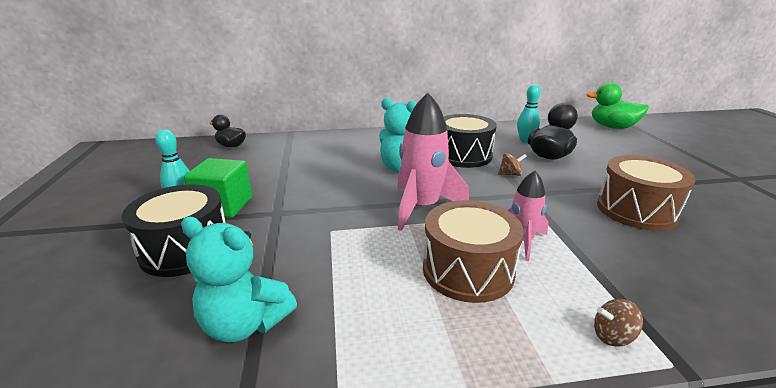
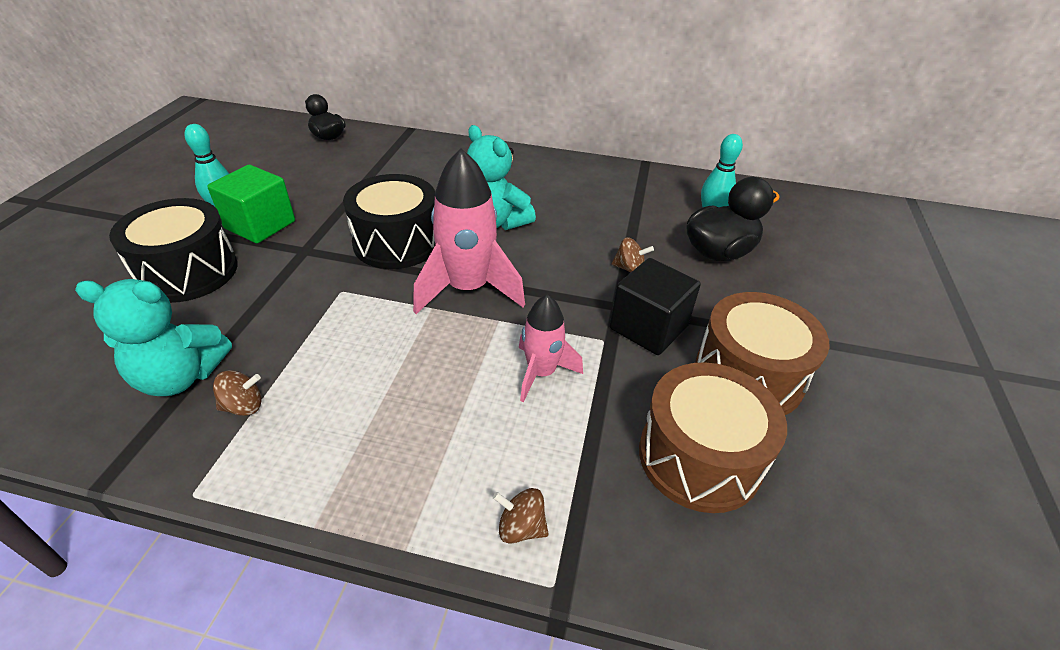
camera: 20 degrees right, 15 degrees up
(245, 324) = (180, 376): turquoise teddy bear -> turquoise teddy bear turned 45 degrees counterclockwise
(324, 328) = (243, 406): none -> brown spinning top
(463, 155) = (595, 221): black drum -> black drum (396, 242)
(468, 270) = (441, 390): brown drum -> brown drum (699, 457)
(555, 201) = (648, 327): none -> black cube
(612, 127) = (882, 222): green duck -> none

